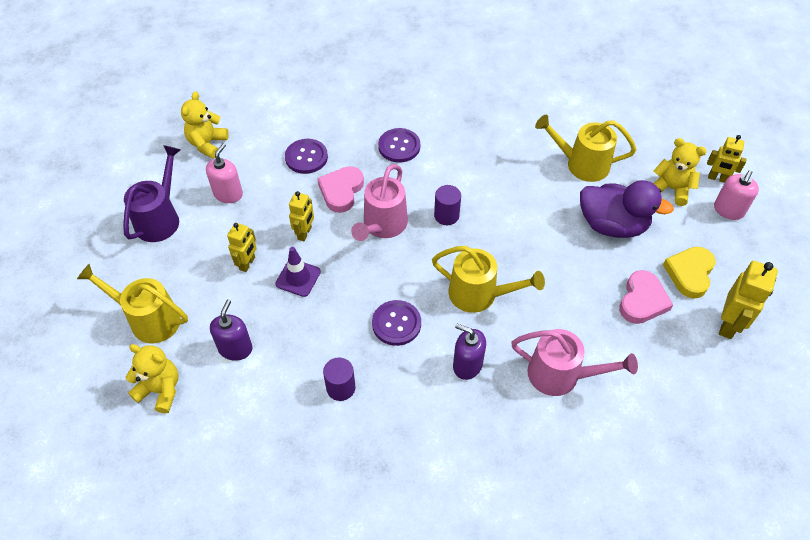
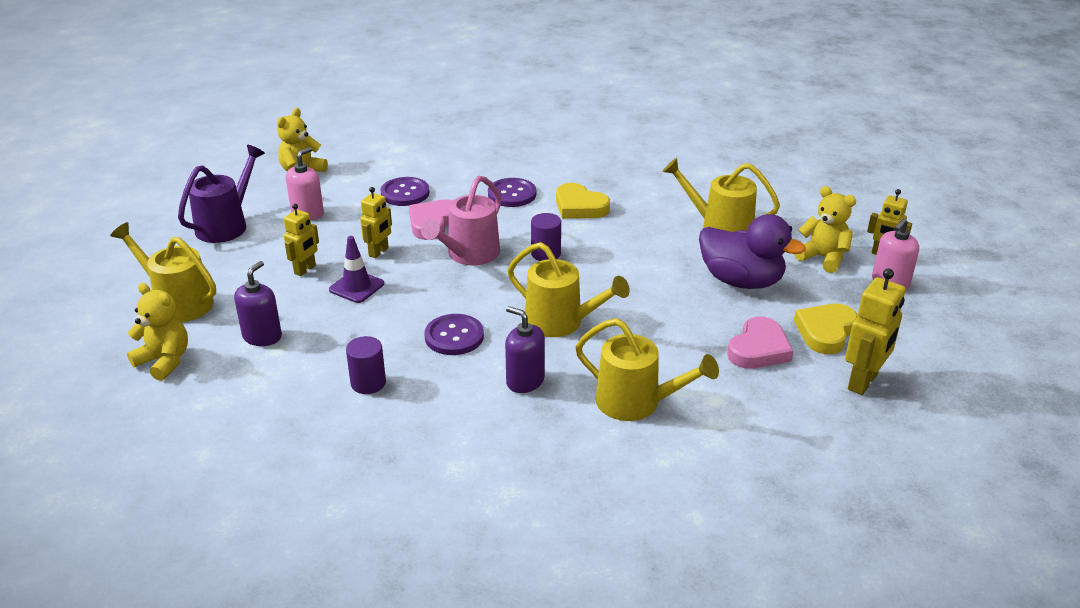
camera: 10 degrees right, 20 degrees down
(460, 154) = (579, 207): none -> yellow heart
(561, 375) = (637, 403): pink watering can -> yellow watering can

